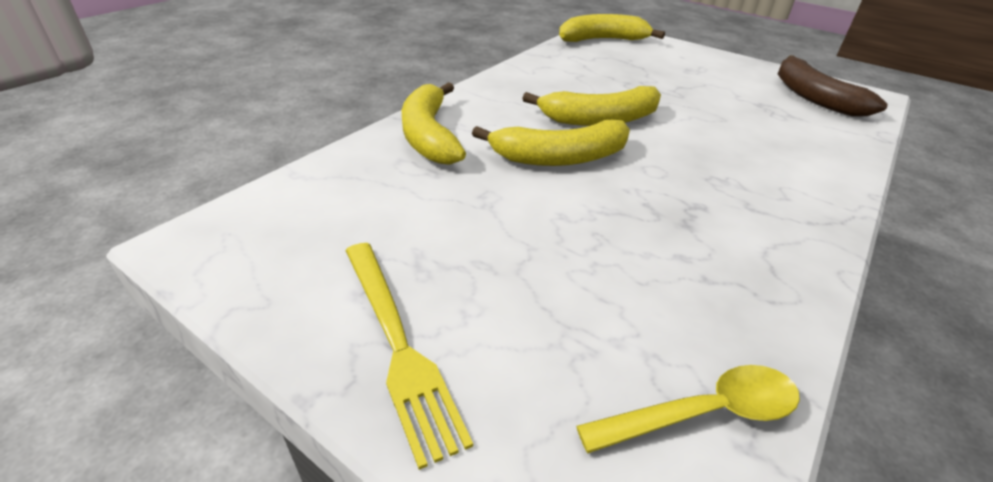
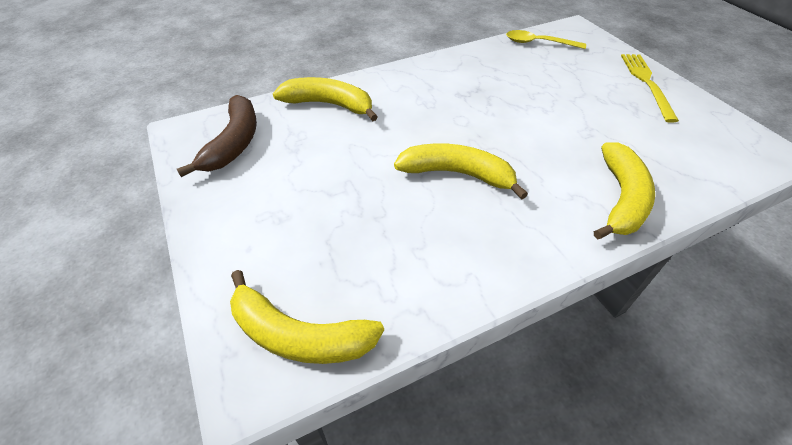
camera: 150 degrees left, 10 degrees up
(560, 157) = (520, 147): yellow banana -> yellow banana (329, 105)

